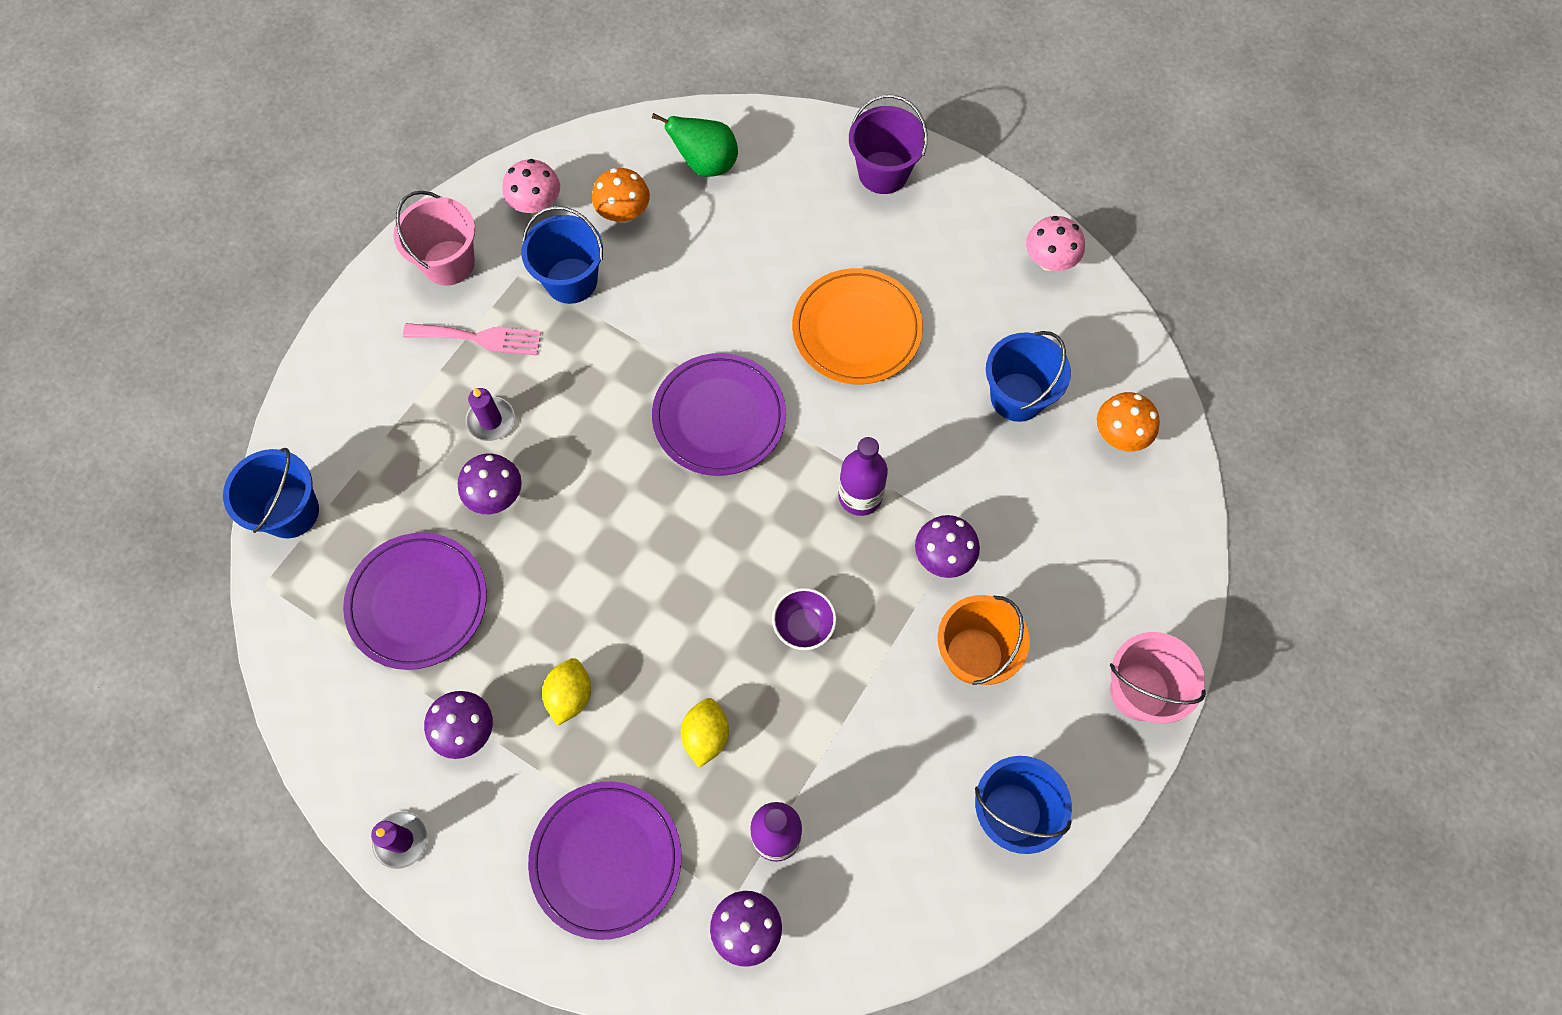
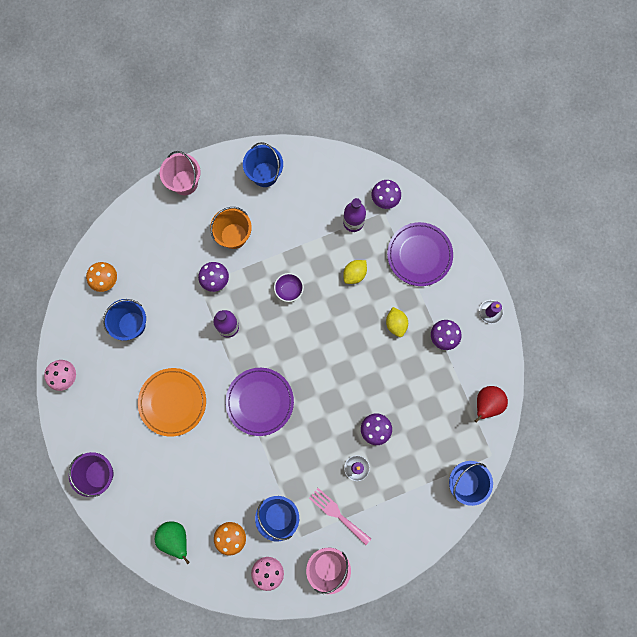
camera: 145 degrees left, 10 degrees up
(319, 663) = (486, 404): none -> red pear
(418, 602) = (433, 403): purple plate -> none
(570, 696) = (396, 324): yellow lemon -> yellow lemon turned 60 degrees counterclockwise

